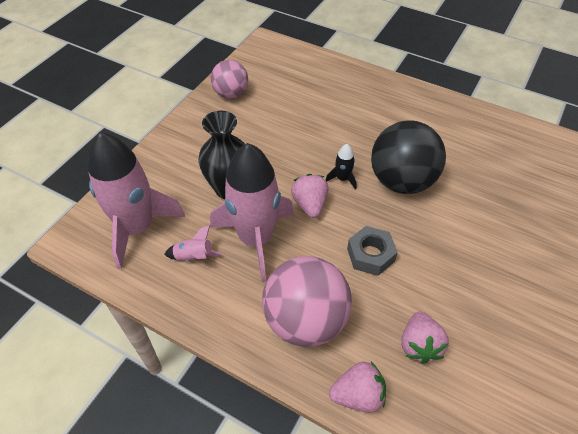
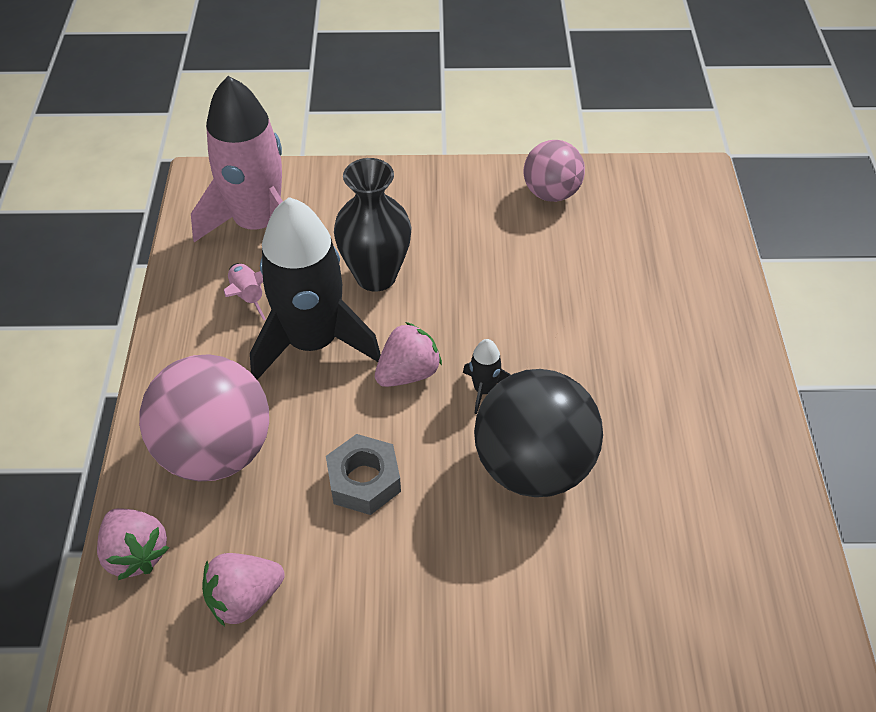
camera: 60 degrees right, 0 degrees up
(255, 239) = (312, 342): pink rocket -> black rocket

